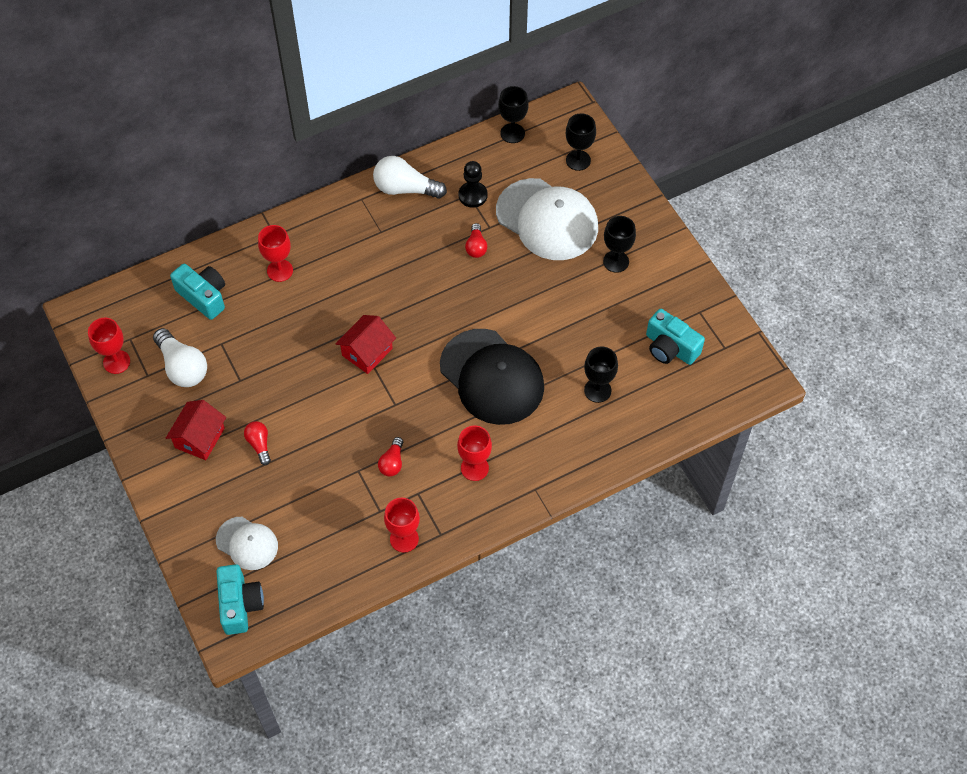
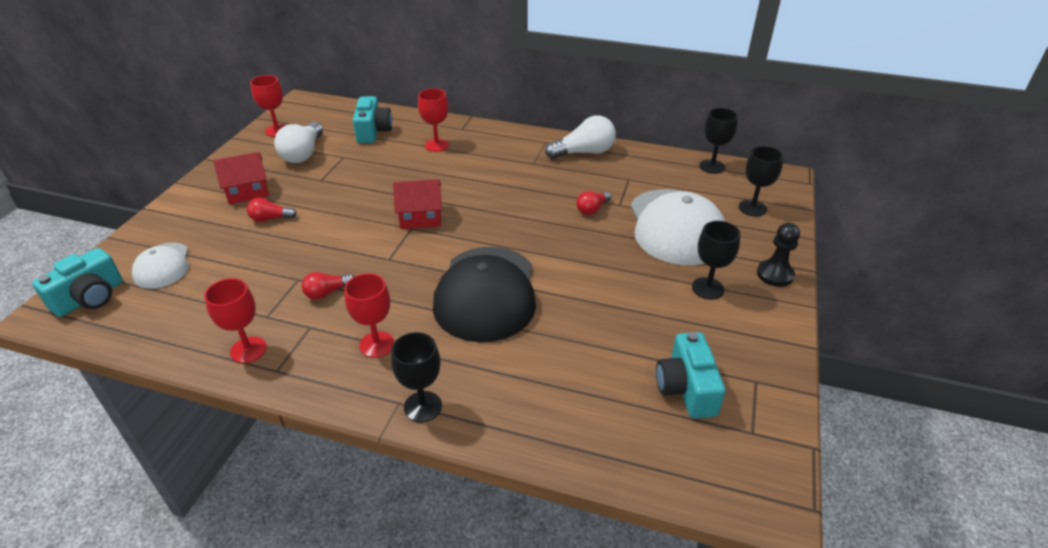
camera: 45 degrees right, 20 degrees down
(259, 444) = (270, 218): red light bulb -> red light bulb turned 120 degrees counterclockwise
(405, 189) = (584, 152): white light bulb -> white light bulb turned 105 degrees clockwise
(473, 195) = (631, 181): black pawn -> black pawn (775, 274)
(597, 390) = (565, 369): black goblet -> black goblet (423, 406)

